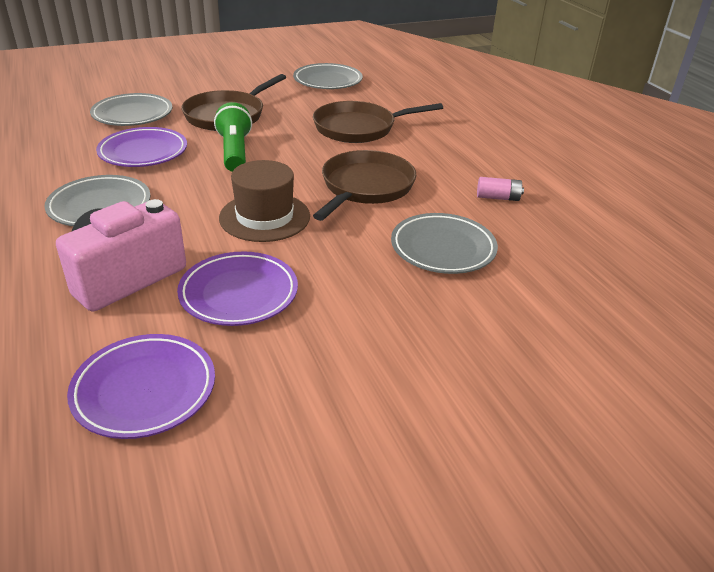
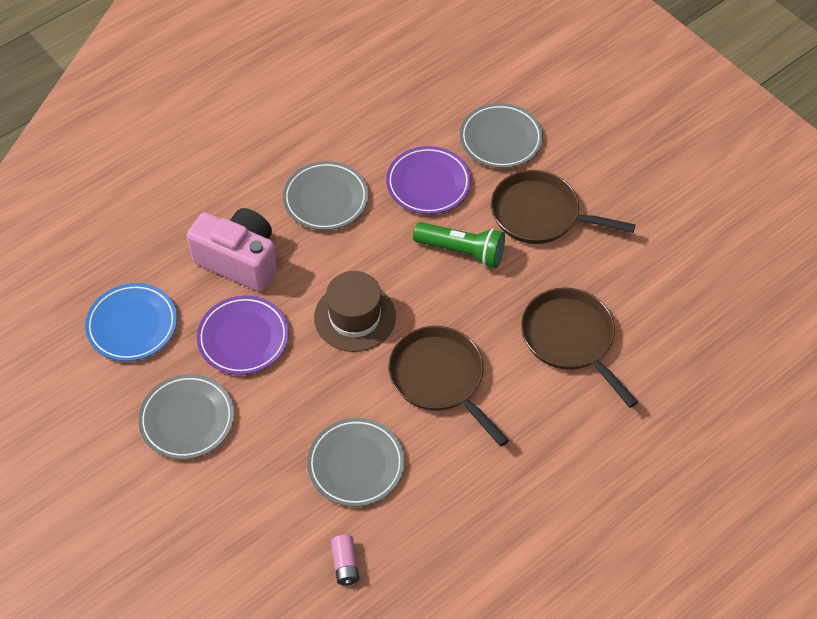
camera: 75 degrees right, 20 degrees up
(144, 390) = (132, 325): purple plate -> blue plate
(234, 152) = (462, 251): green flashlight -> green flashlight turned 45 degrees clockwise
(328, 81) = (688, 272): grey plate -> grey plate (187, 419)
(365, 187) = (440, 378): brown pan -> brown pan turned 135 degrees counterclockwise
(498, 197) = (469, 498): pink battery -> pink battery (345, 564)

